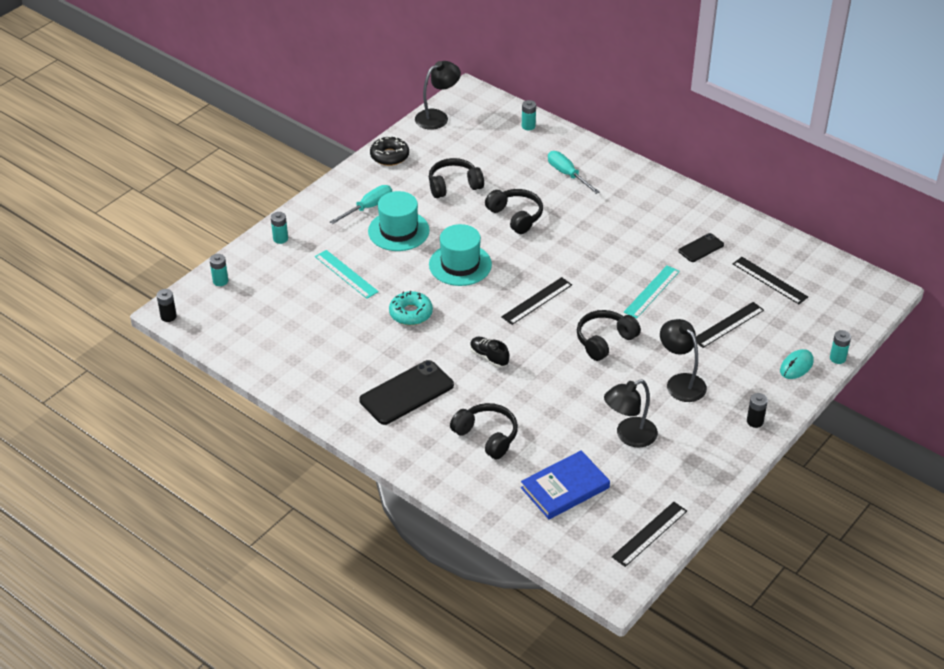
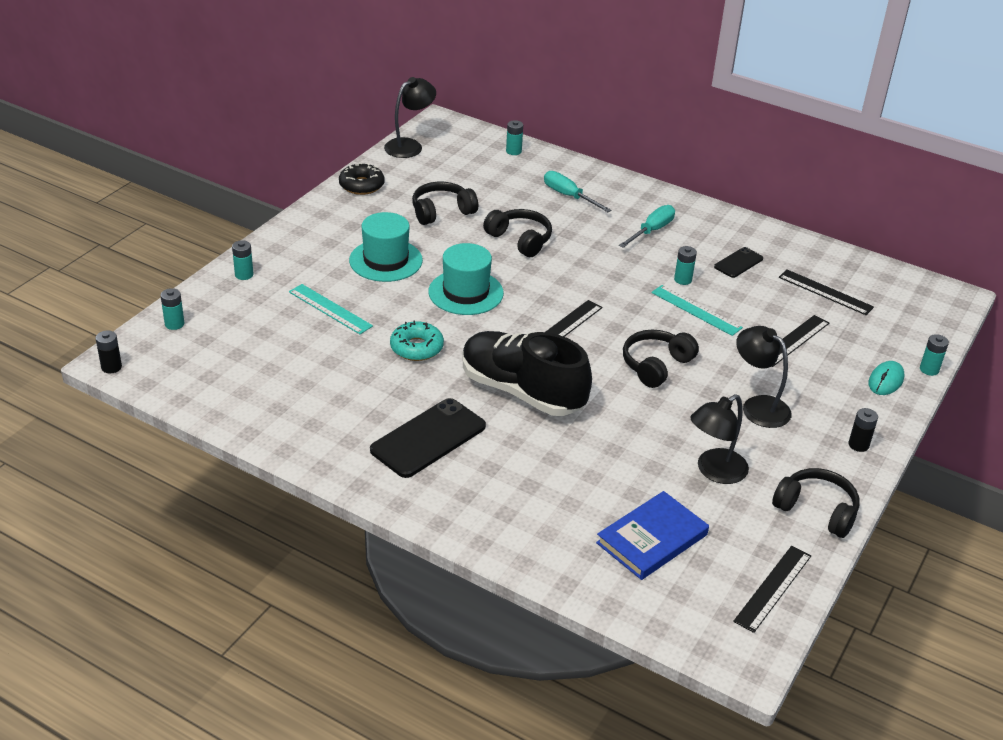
camera: 10 degrees left, 5 degrees down
(368, 207) = (345, 238): turquoise screwdriver -> turquoise screwdriver (651, 231)
(487, 436) = (539, 483): black headphones -> black headphones (816, 510)
(489, 357) = (522, 391): black shoe -> black shoe, size x2.43
(648, 262) = (683, 280): none -> turquoise battery
(651, 291) = (696, 310): turquoise ruler -> turquoise ruler turned 75 degrees counterclockwise

